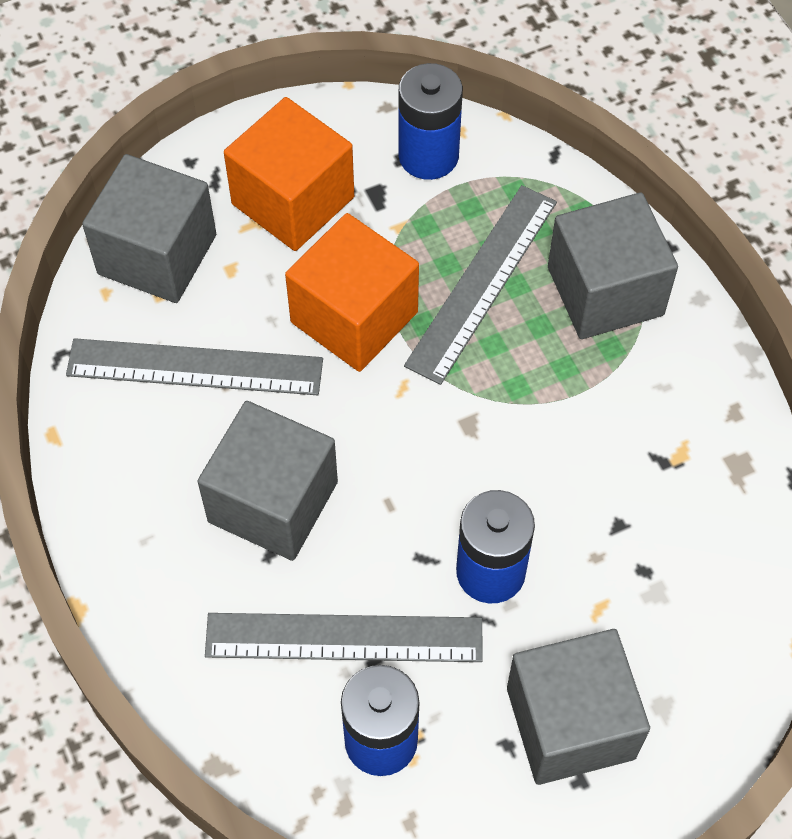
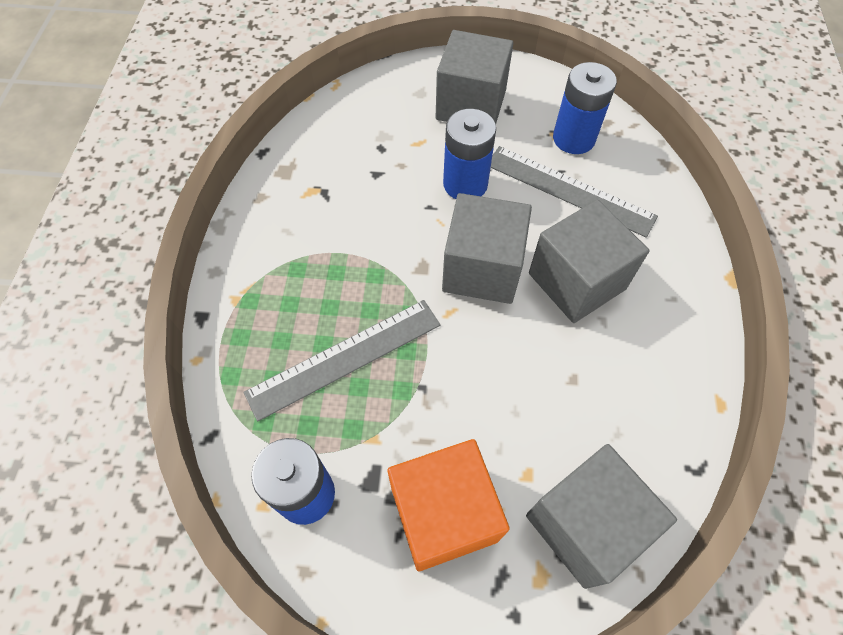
camera: 150 degrees left, 0 degrees up
(195, 367) = (592, 402): grey ruler -> none
(354, 317) = (453, 380): orange cube -> none
(605, 291) = (268, 307): grey cube -> grey cube (482, 269)

